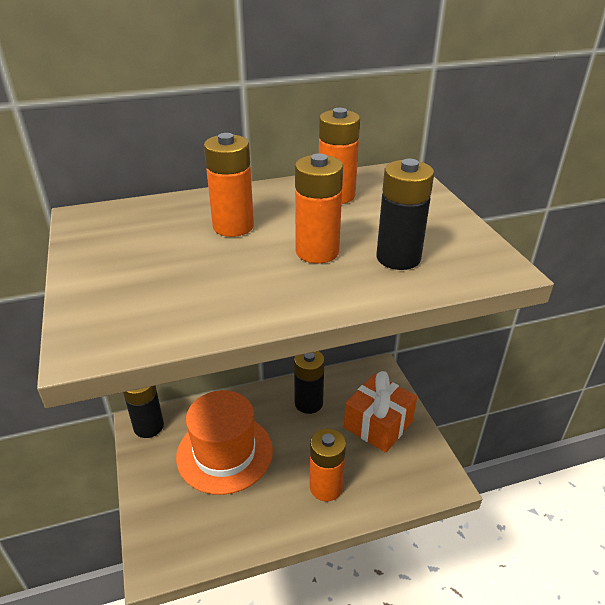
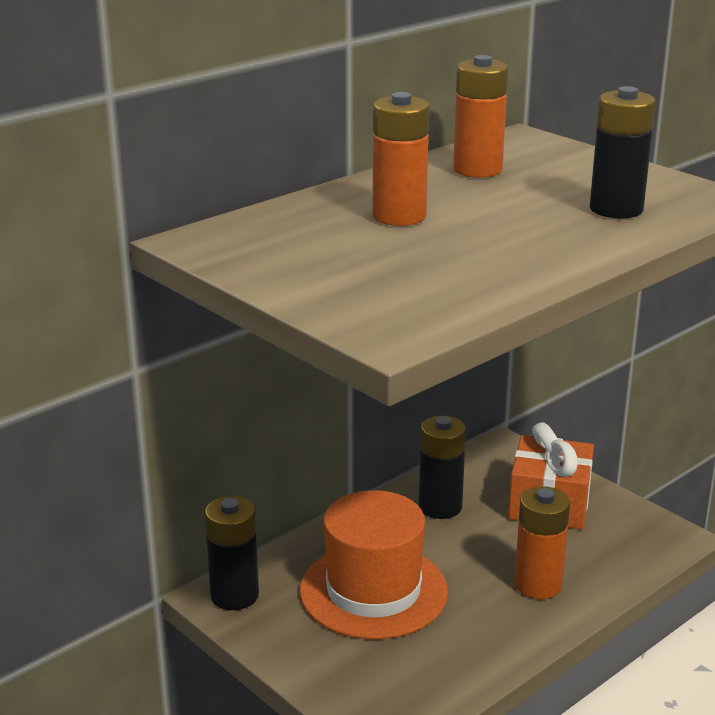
camera: 25 degrees left, 10 degrees down
(317, 252) = (526, 220): orange battery -> none

